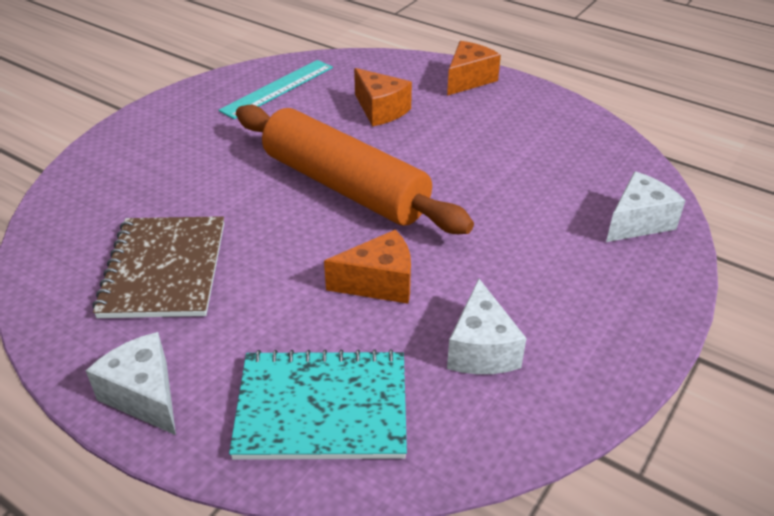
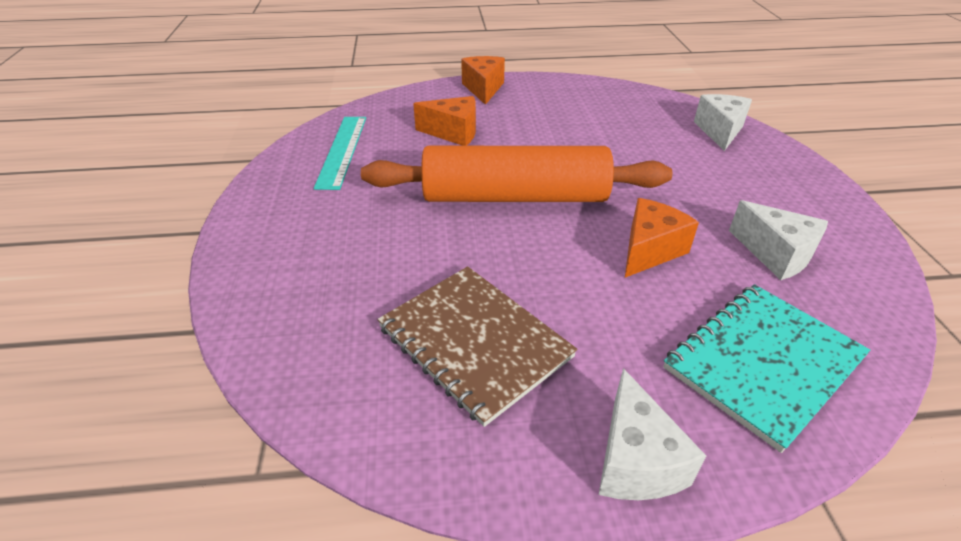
camera: 40 degrees left, 0 degrees up
(145, 396) = (635, 460): white cheese -> white cheese turned 105 degrees counterclockwise

